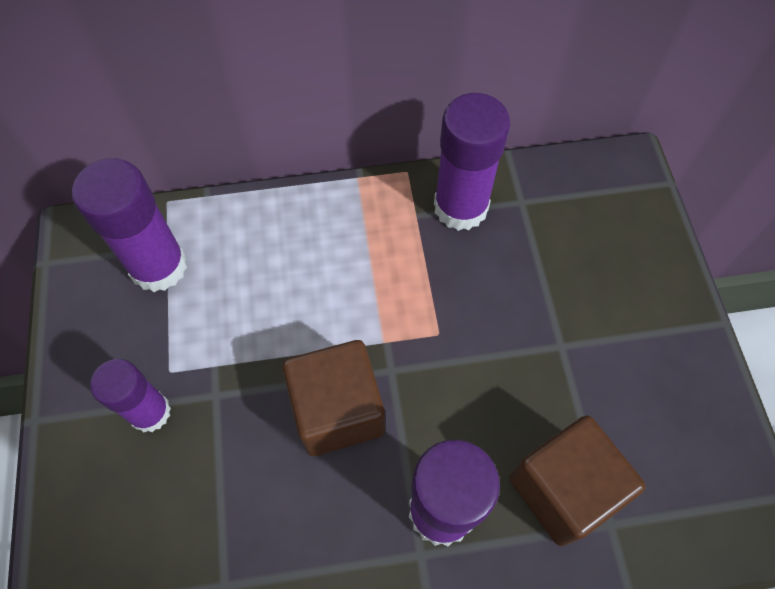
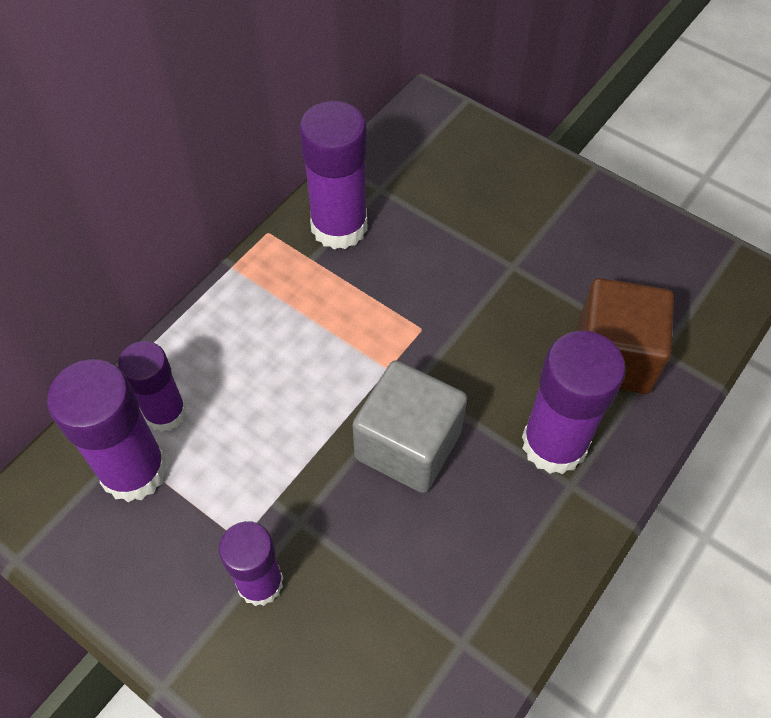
camera: 45 degrees left, 5 degrees down
(214, 244) = (165, 412): none -> purple glue stick
(337, 410) = (408, 445): brown cube -> grey cube

